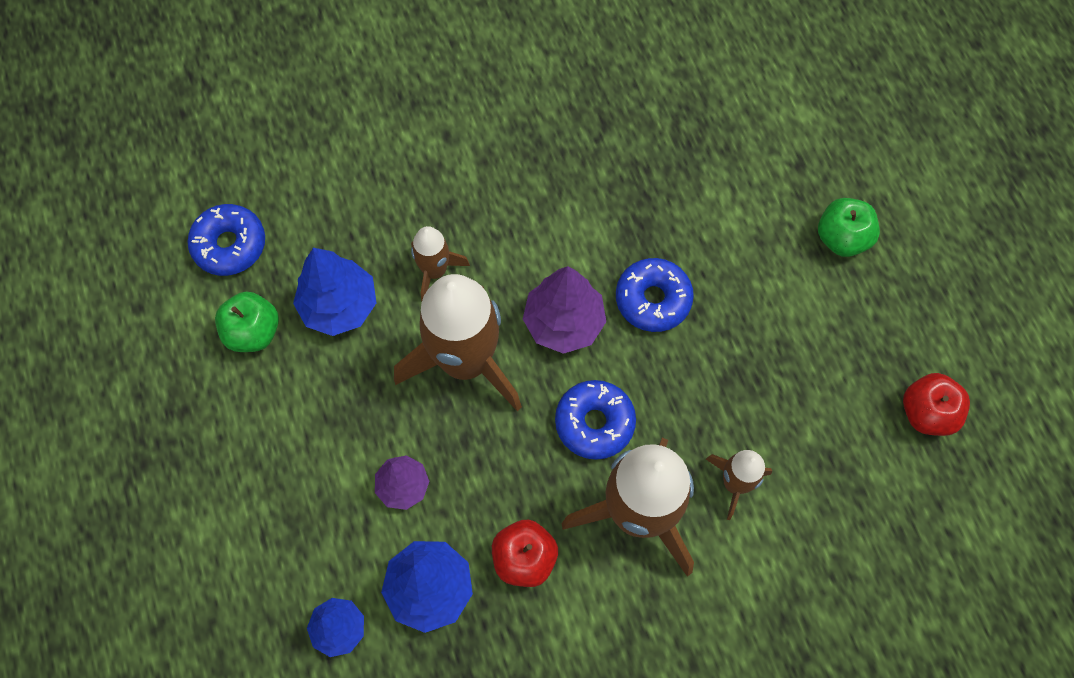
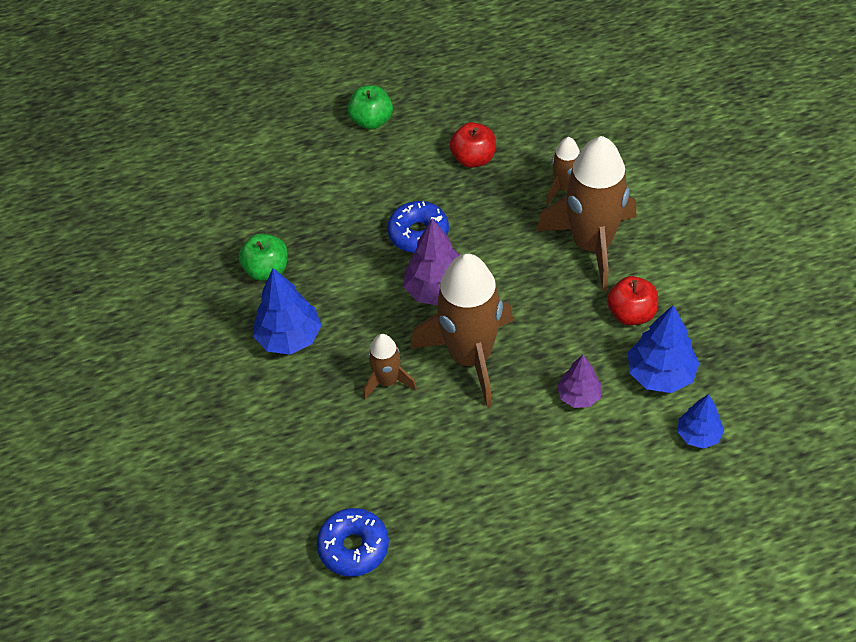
camera: 85 degrees left, 15 degrees down
(253, 332) = (442, 519): green apple -> green apple (267, 270)
(339, 305) = (418, 452): blue tree -> blue tree (289, 338)
(594, 423) = (521, 270): blue donut -> none
(927, 413) = (509, 84): red apple -> red apple (473, 158)

